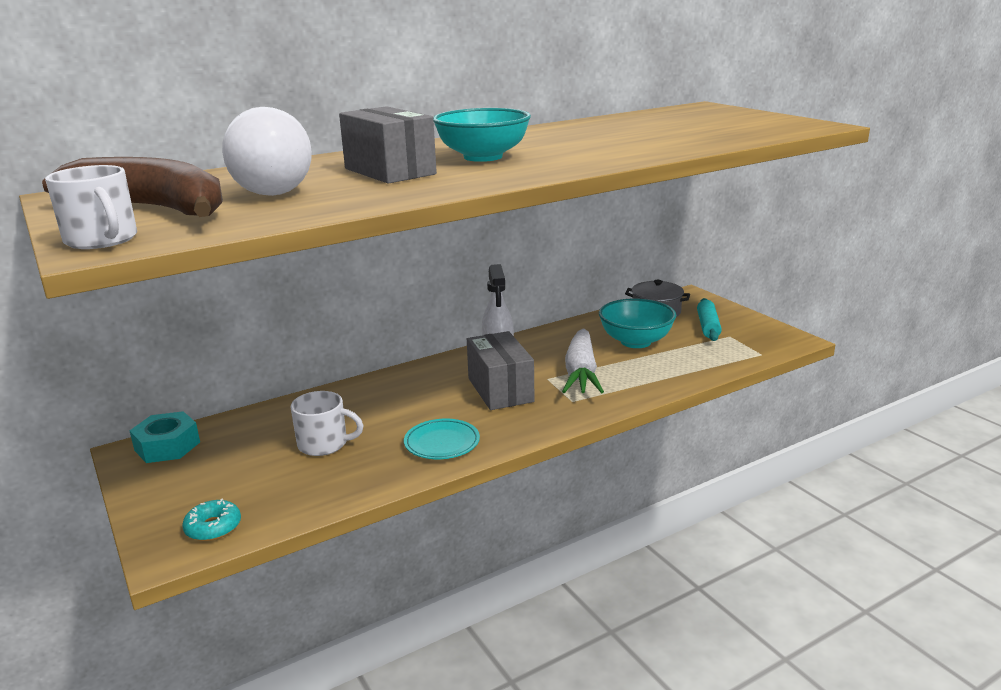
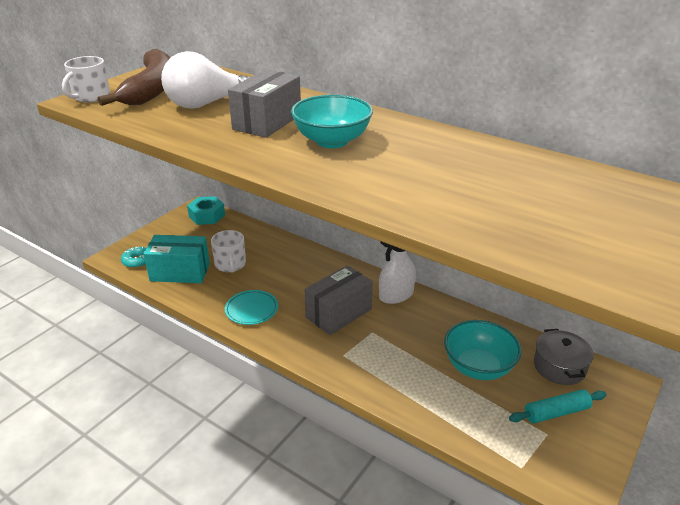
camera: 65 degrees right, 10 degrees up
(294, 489) = (180, 272): none -> turquoise box
(581, 373) = (393, 348): white carrot -> none

